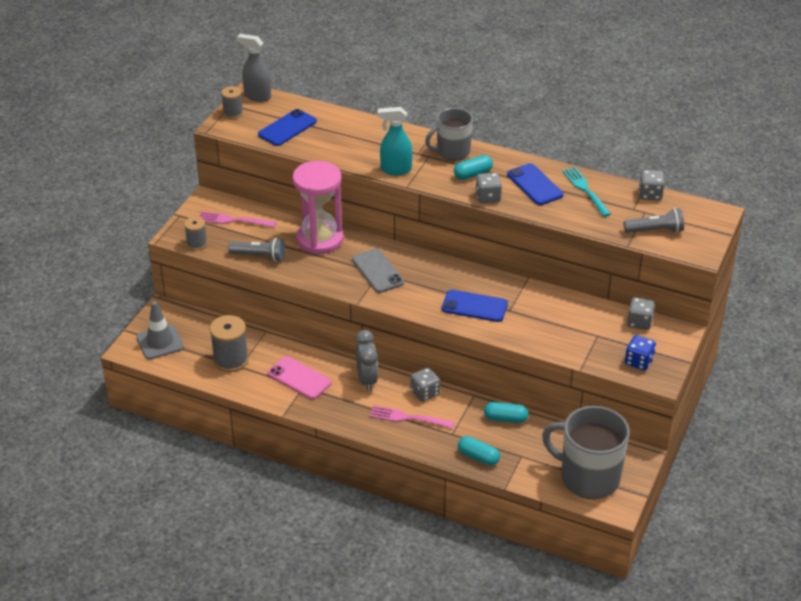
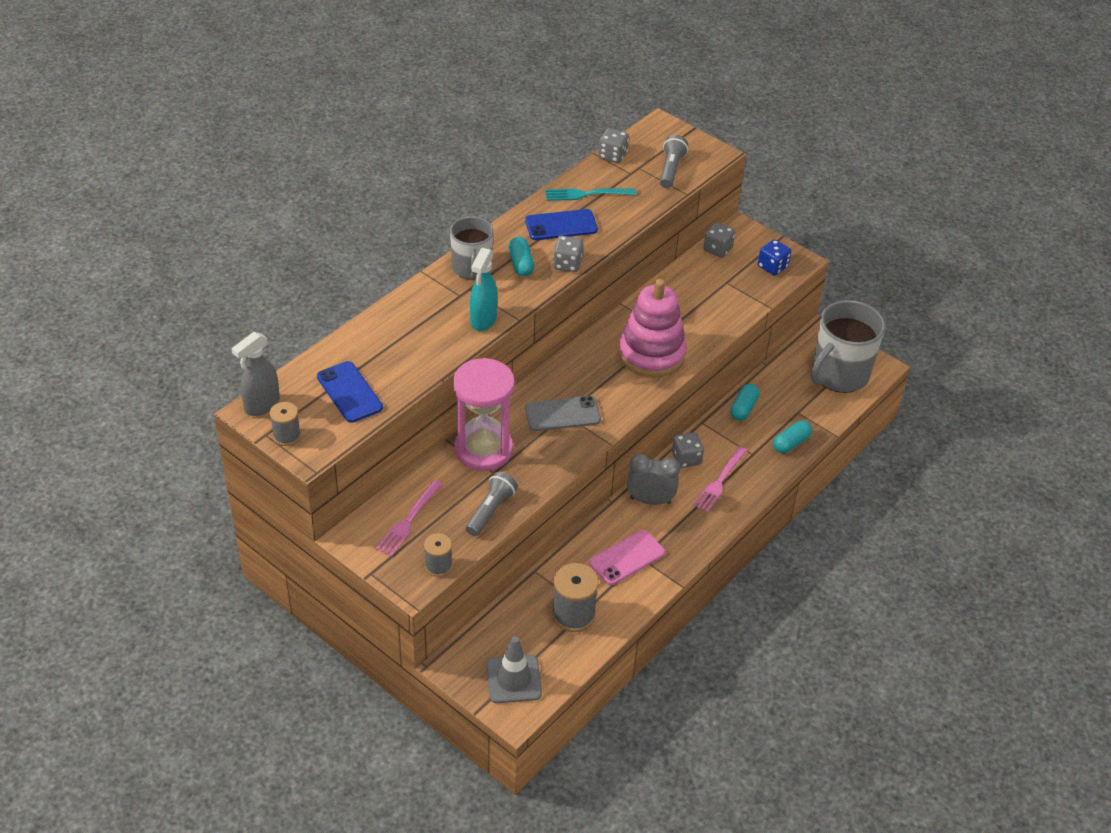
camera: 75 degrees left, 5 degrees up
(474, 306) = (651, 354): blue phone -> pink stacking toy

